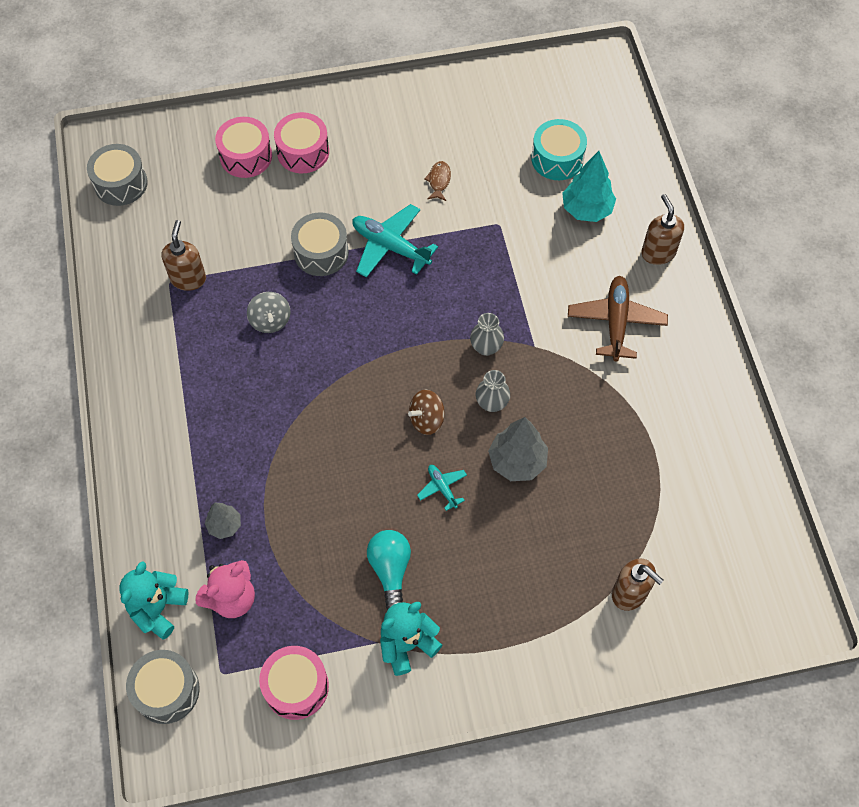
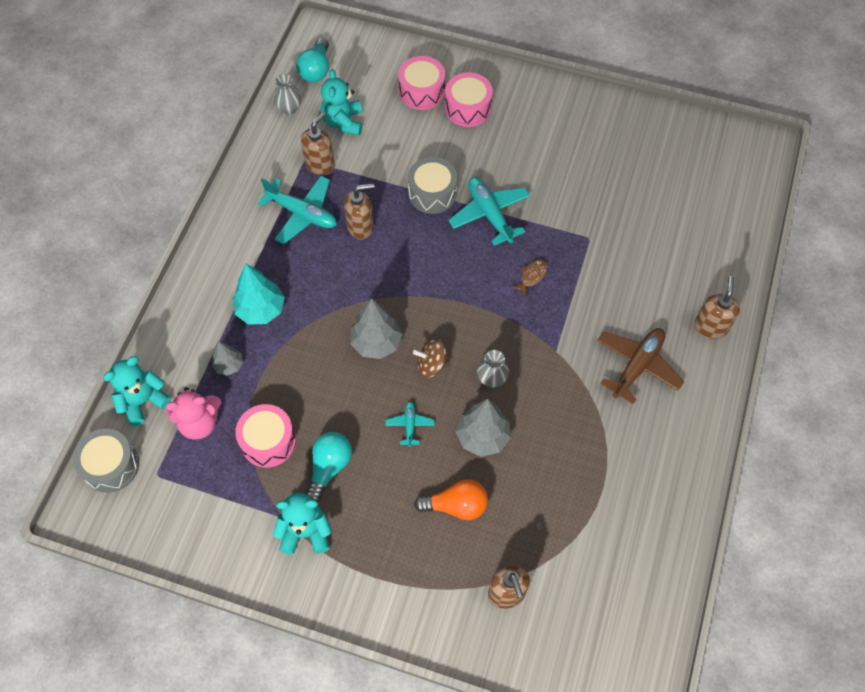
camera: 30 degrees right, 0 degrees up
(121, 183) = (316, 70): grey drum -> turquoise light bulb
(184, 224) = (343, 122): none -> turquoise teddy bear
(201, 336) = (302, 213): none -> turquoise plane
(270, 321) = (360, 227): grey spinning top -> brown soap dispenser
(296, 686) = (203, 516): pink drum -> pink drum (268, 441)
(359, 426) = (376, 342): none -> grey tree
(439, 181) = (562, 180): brown fish -> brown fish (532, 276)
(486, 347) = (515, 332): grey vase -> grey vase (289, 108)
(533, 539) = (456, 505): none -> orange light bulb
(557, 159) = (672, 208): turquoise drum -> none
(586, 210) = (671, 261): turquoise tree -> turquoise tree (261, 310)

